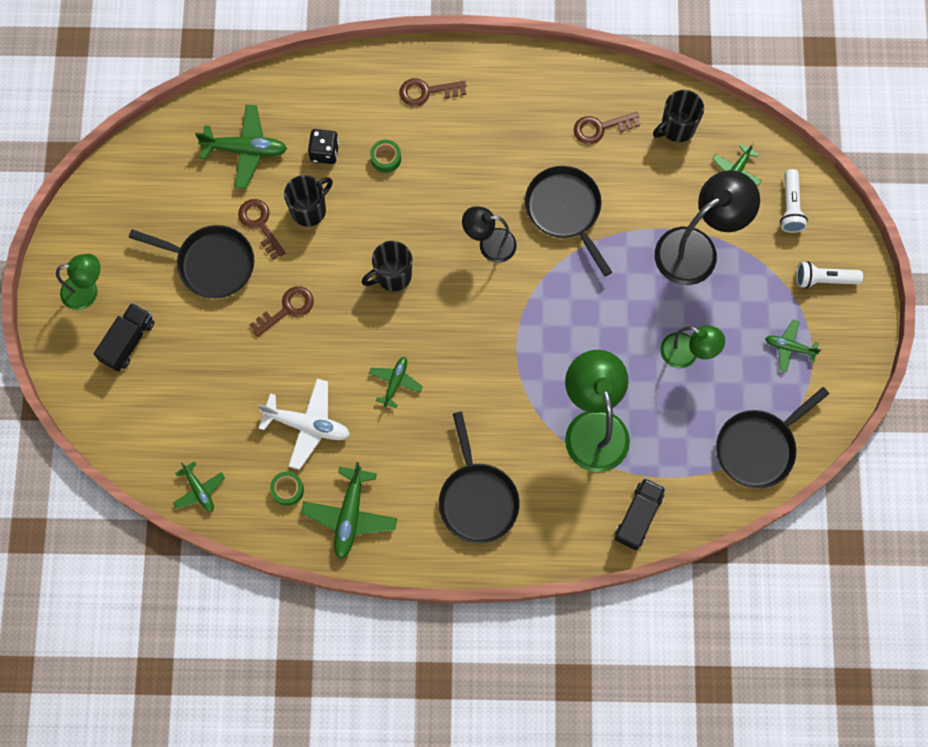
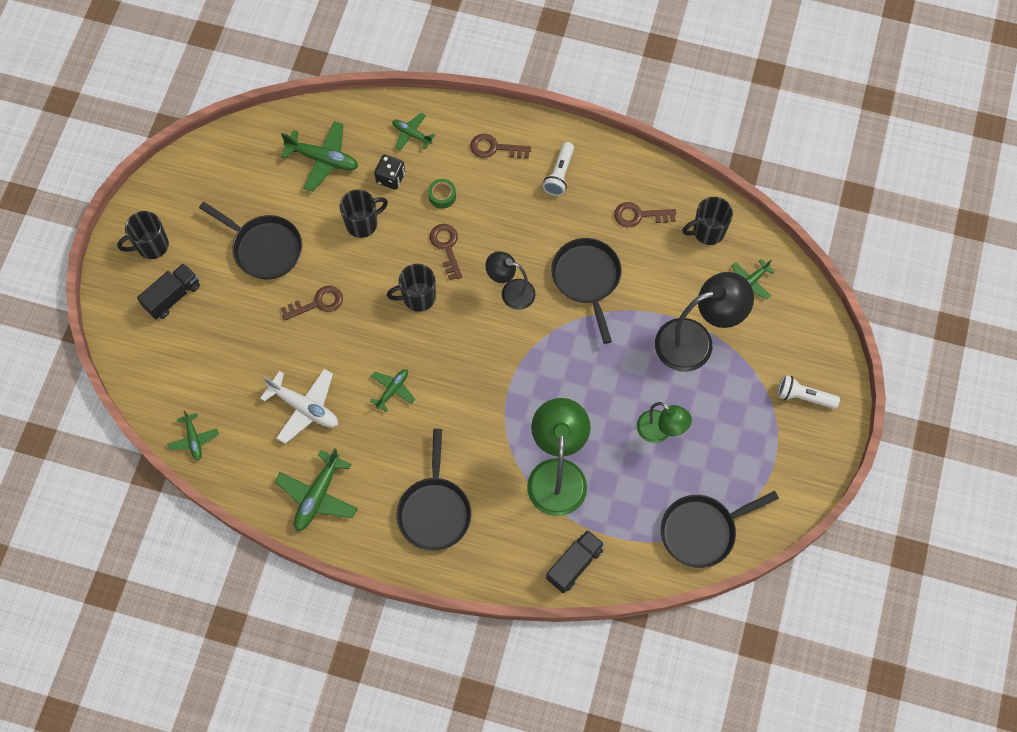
camera: 15 degrees right, 5 degrees down
(87, 291) = (151, 246): green lamp -> black mug
(260, 224) = (316, 225): brown key -> brown key (446, 247)
(287, 489) = (270, 459): green tape -> none
(789, 347) = (755, 449): green plane -> green plane (412, 134)
(790, 207) = (791, 325): white flashlight -> white flashlight (559, 174)

